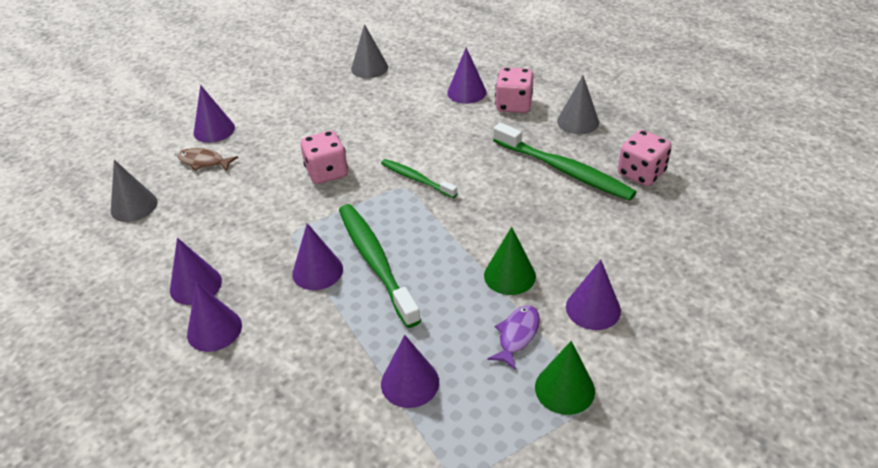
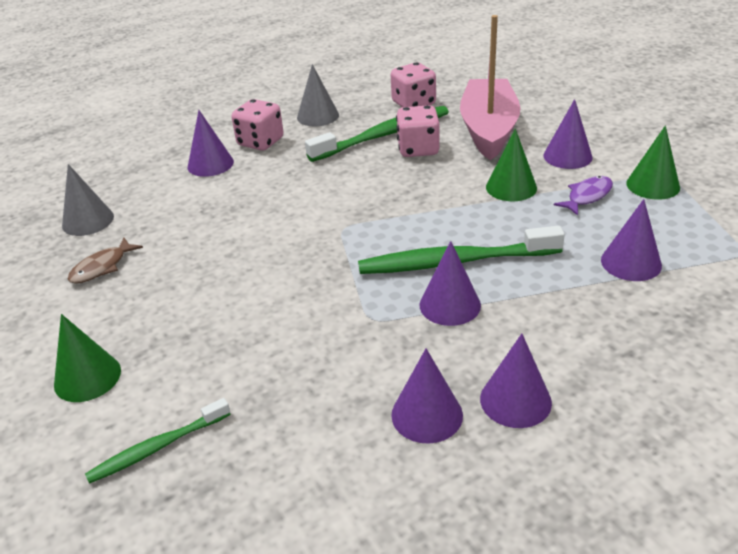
camera: 70 degrees left, 5 degrees down
(134, 206) = (208, 483): grey cone -> none
(204, 162) = (159, 393): brown fish -> brown fish (102, 267)
(214, 130) = (87, 377): purple cone -> green cone
(327, 172) = (275, 279): pink dice -> pink dice (418, 149)
(416, 179) = (336, 217): green toothbrush -> green toothbrush (157, 447)
(517, 335) = (587, 196): purple fish -> purple fish turned 90 degrees clockwise
(617, 238) = (488, 129): none -> pink boat

